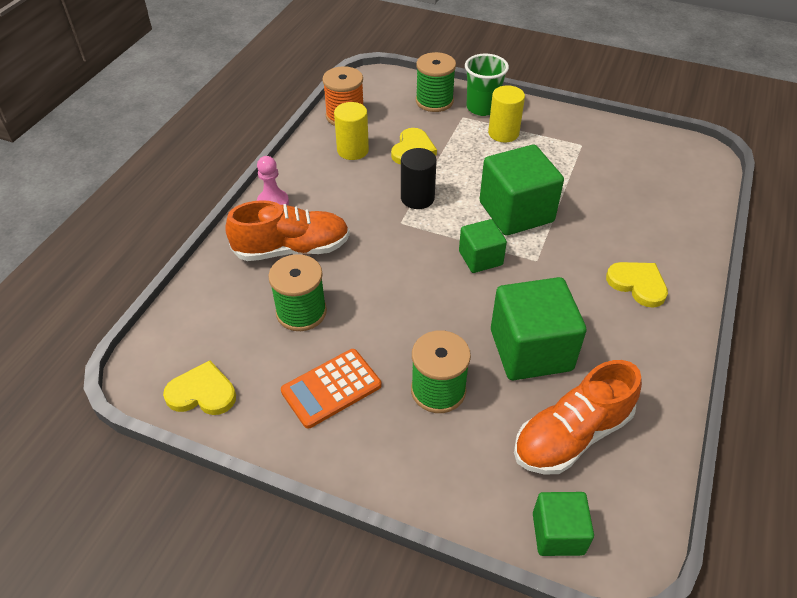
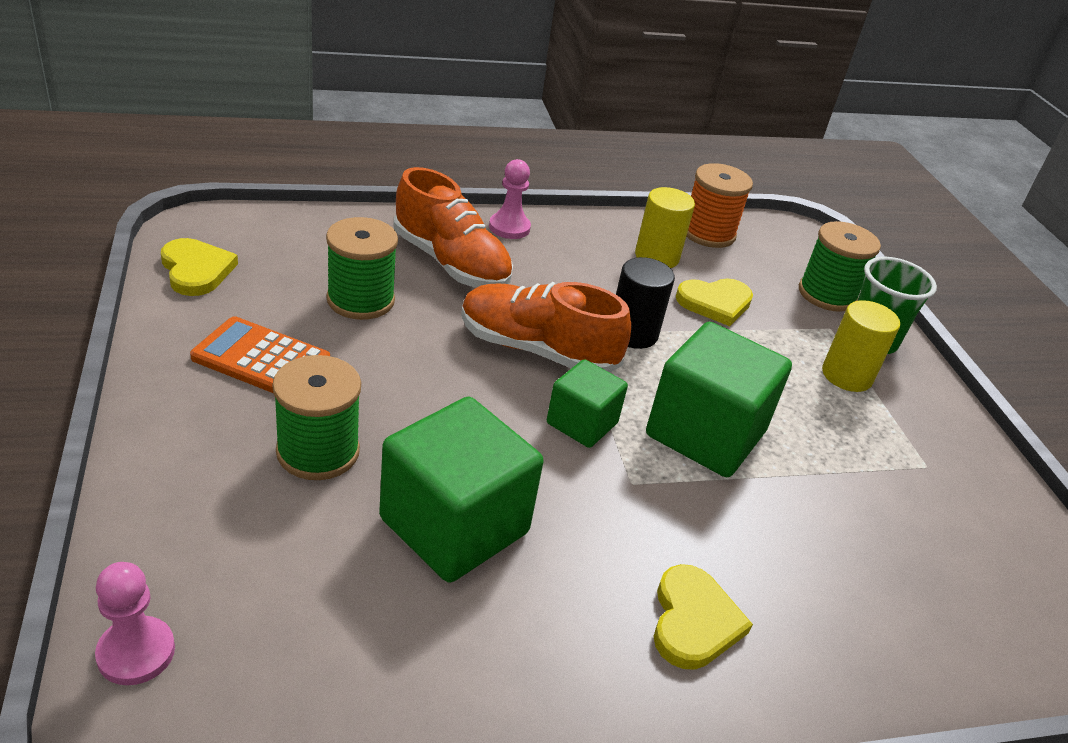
camera: 50 degrees right, 10 degrees down
(558, 533) = (136, 652): green cube -> pink pawn
(571, 435) = (324, 618): orange shoe -> orange shoe (537, 350)

